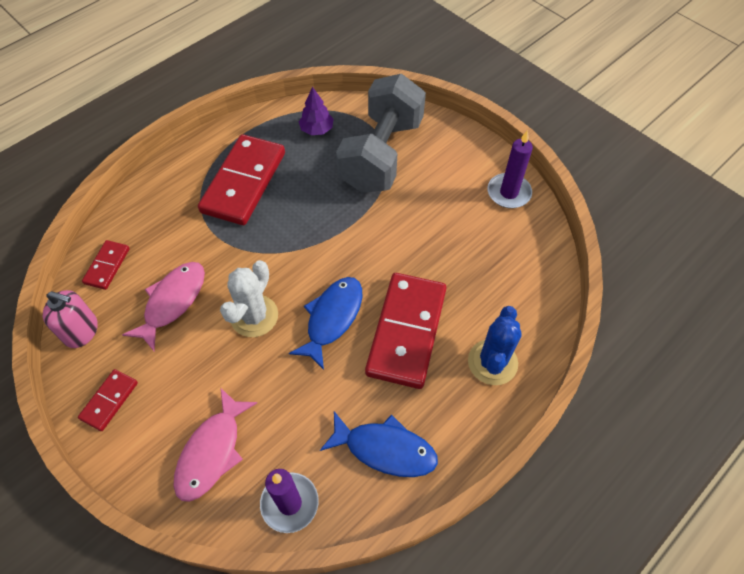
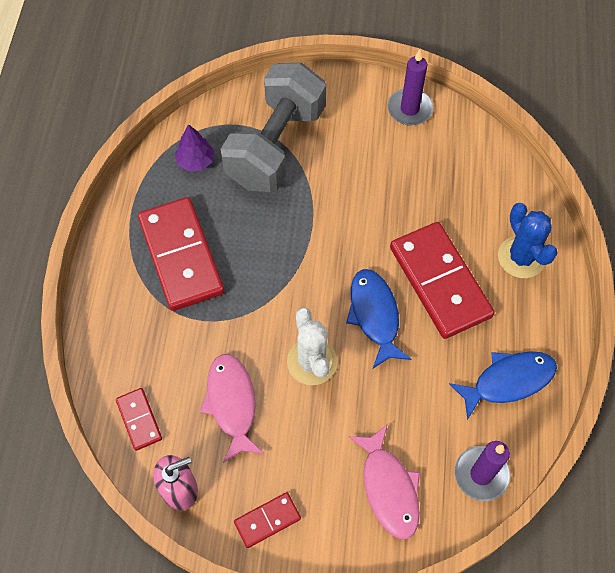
camera: 40 degrees left, 5 degrees up
(109, 401) = (267, 520): red domino -> red domino turned 75 degrees clockwise
(381, 154) = (275, 146): grey dumbbell -> grey dumbbell turned 45 degrees clockwise

